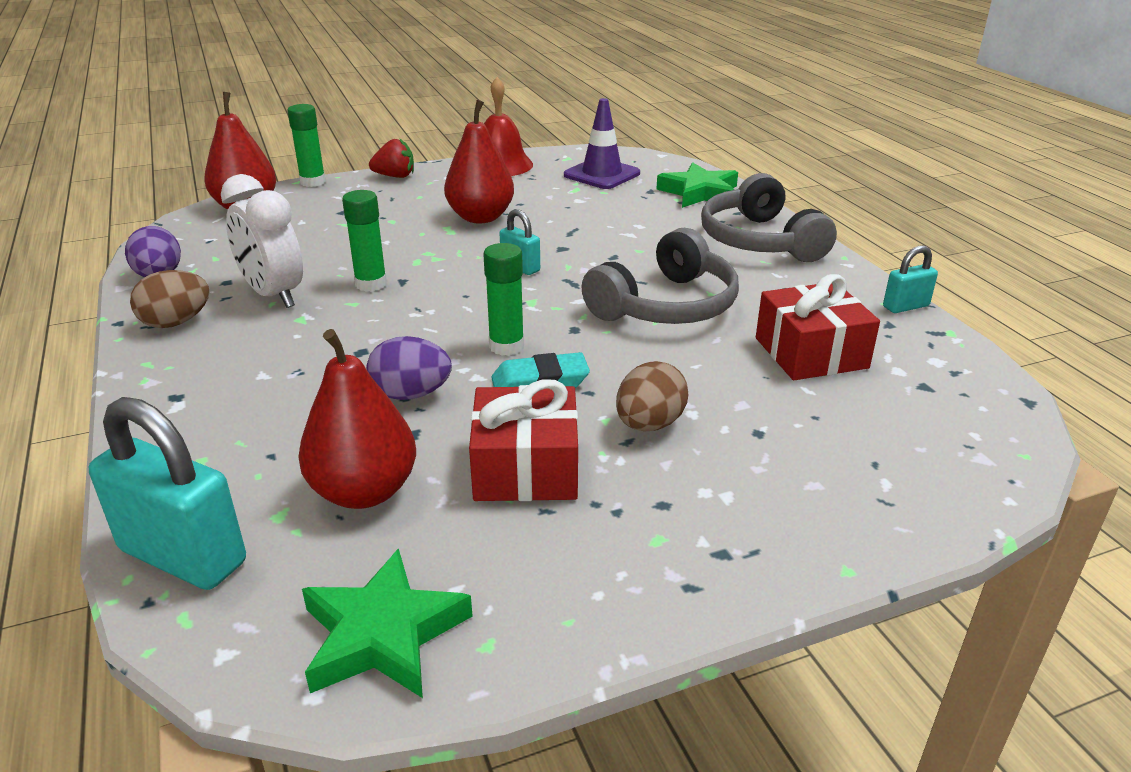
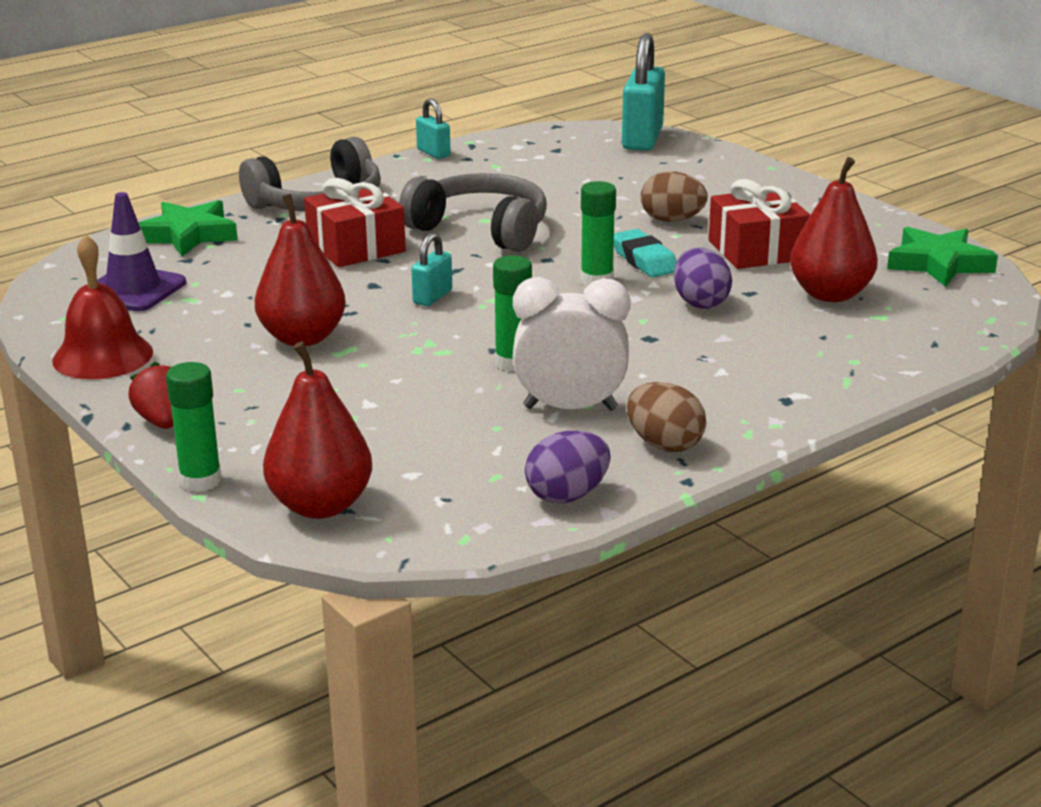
camera: 105 degrees left, 5 degrees down
(183, 556) = (948, 334): turquoise padlock -> turquoise padlock (642, 139)
(274, 295) = (570, 408): white clock -> white clock turned 120 degrees counterclockwise
(810, 353) = (532, 179): red gift -> red gift (356, 247)

